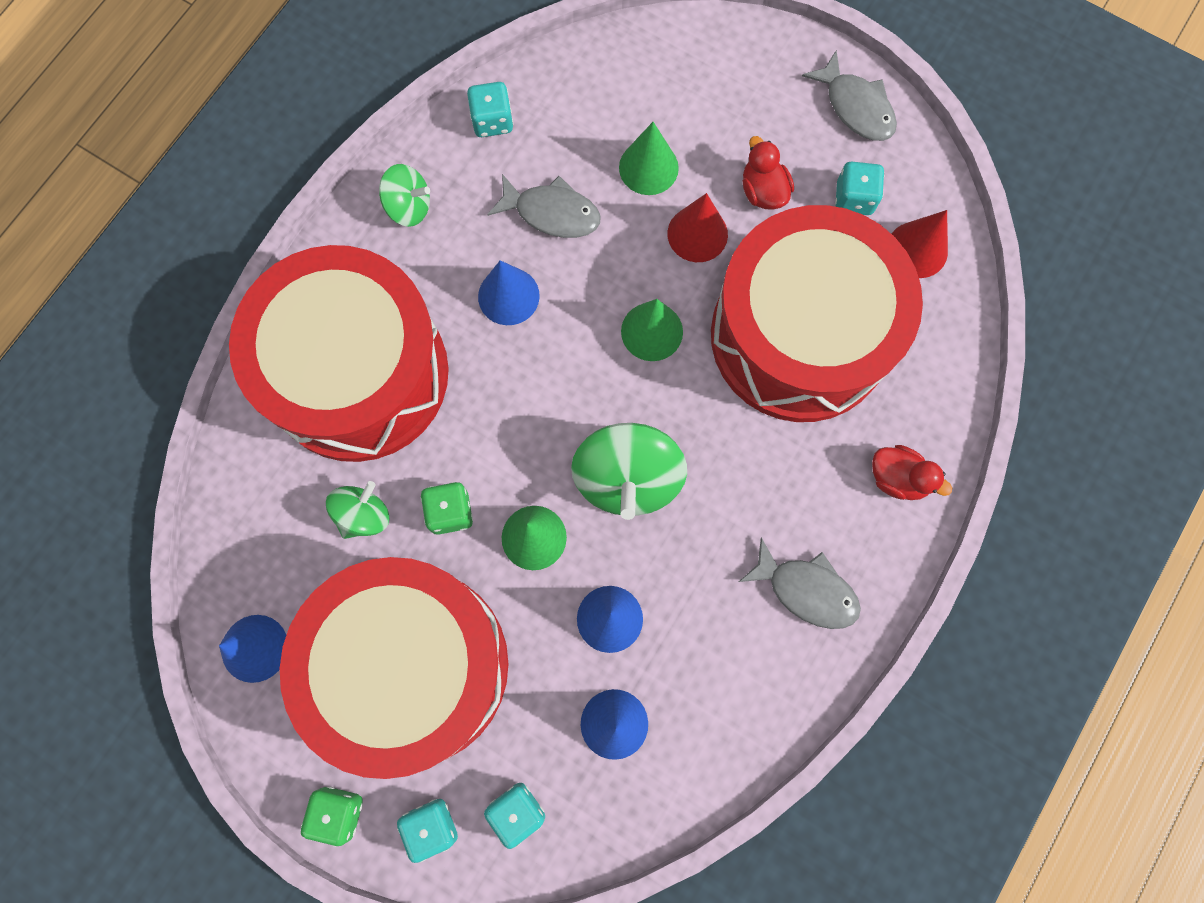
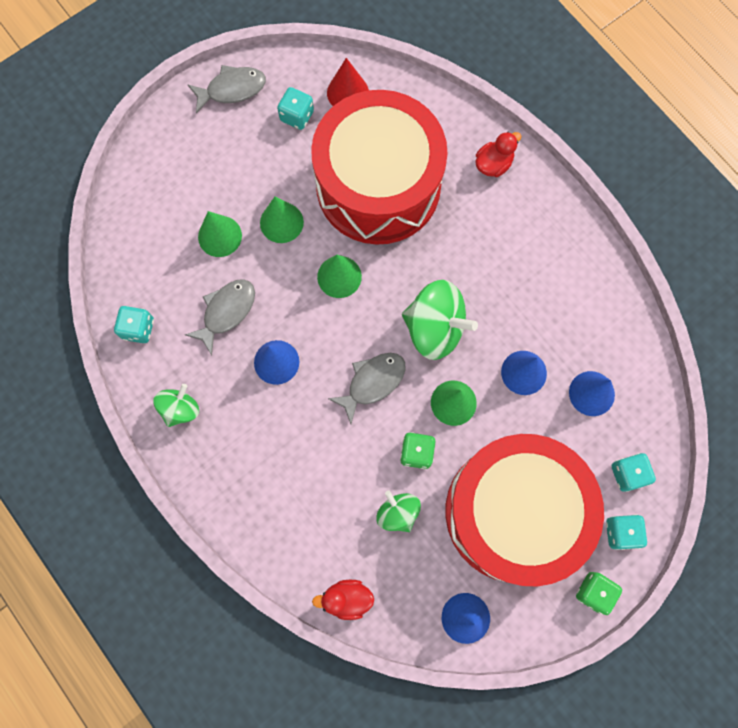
camera: 70 degrees left, 0 degrees up
(358, 374) = (293, 485): red drum -> none
(697, 234) = (281, 222): red cone -> green cone
(763, 191) = (268, 169): red duck -> red duck (346, 598)
(806, 590) = (545, 245): grey fish -> grey fish (372, 382)

